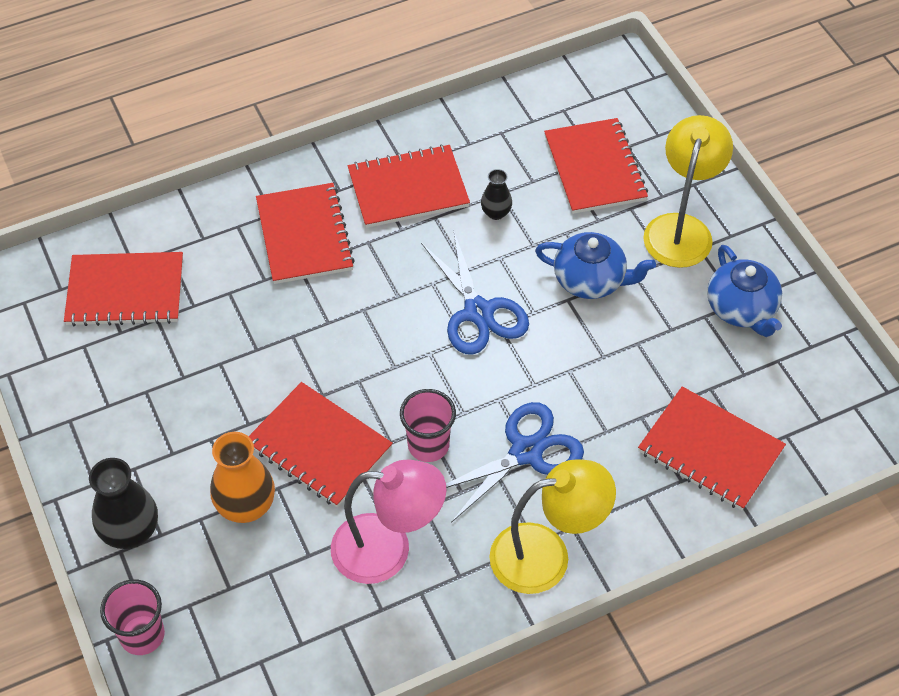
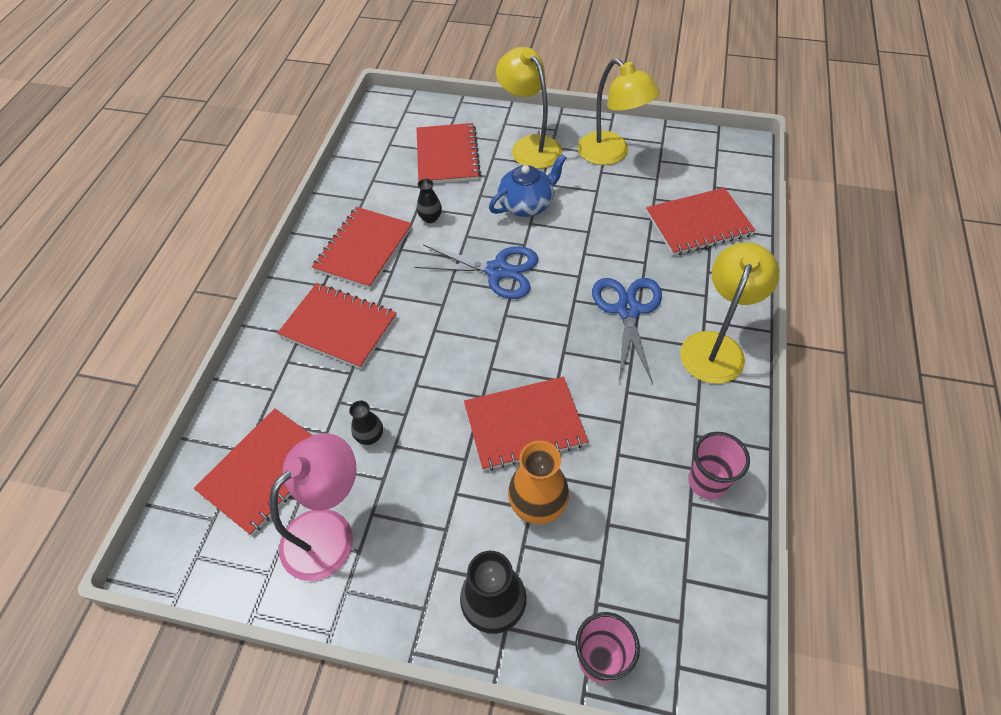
camera: 50 degrees left, 0 degrees up
(214, 339) = (370, 436): none -> black vase
(388, 549) = (645, 434): pink lamp -> pink lamp (329, 531)
(428, 445) = (578, 359): pink cup -> pink cup (707, 482)
(595, 168) = (447, 156): red notebook -> red notebook turned 60 degrees clockwise
(742, 309) = (611, 154): blue teapot -> yellow lamp

